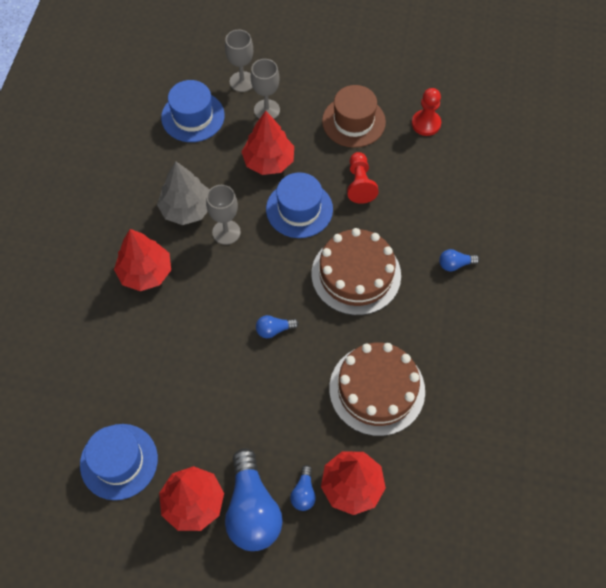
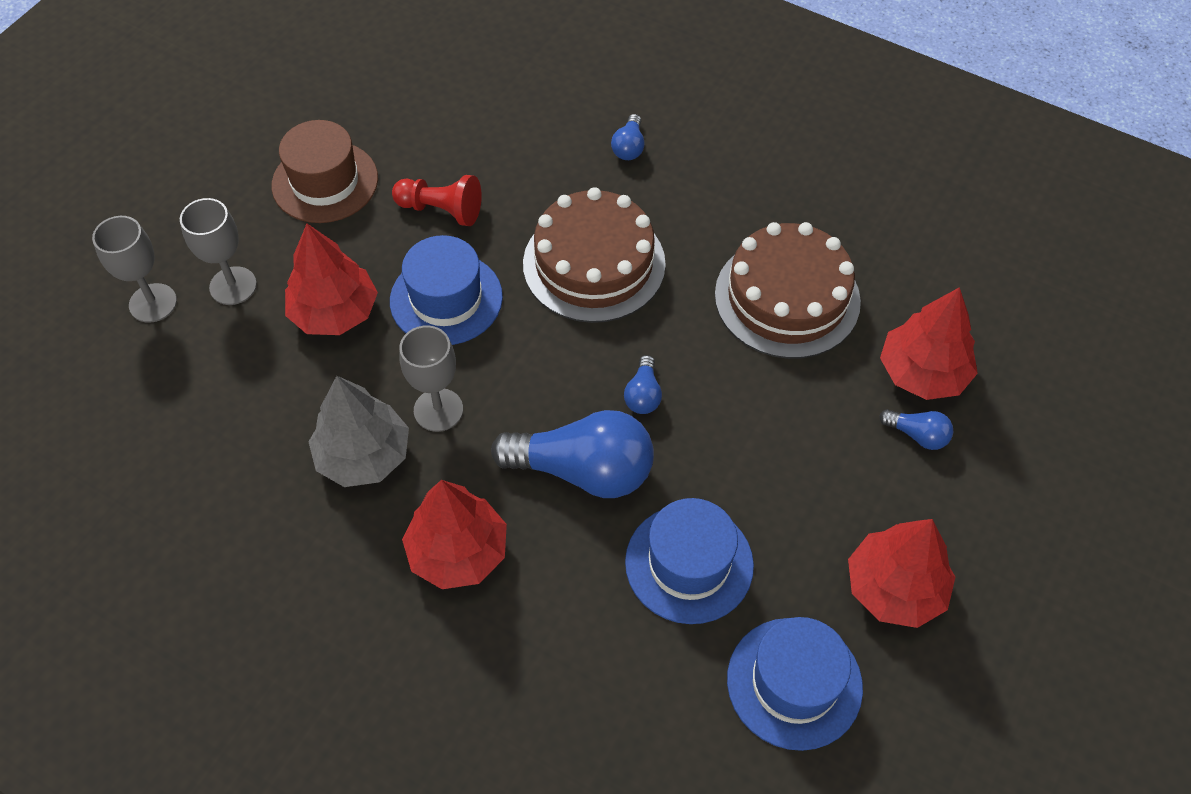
camera: 70 degrees left, 5 degrees down
(193, 116) = (179, 395): blue hat -> blue hat (689, 563)
(252, 509) = (926, 509): blue light bulb -> blue light bulb (583, 470)
(426, 124) = (380, 100): red pawn -> none

